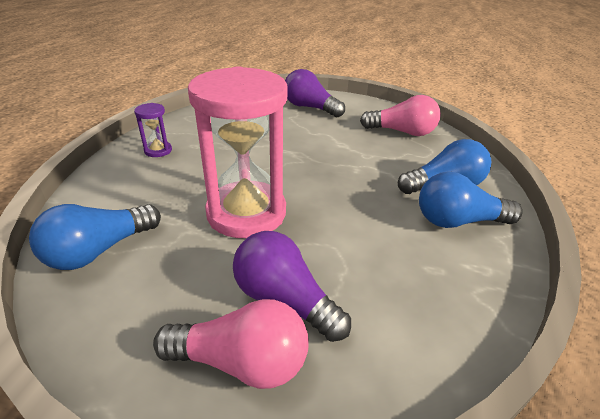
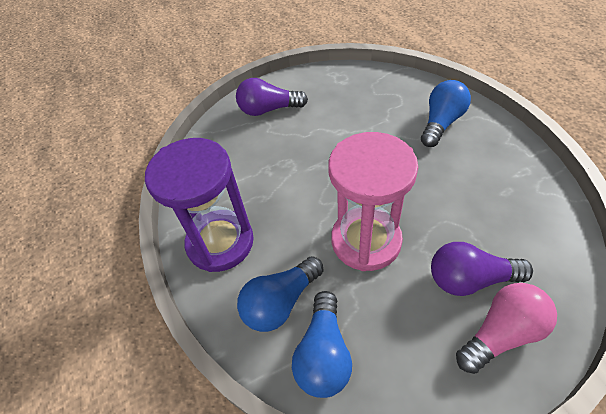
camera: 35 degrees left, 15 degrees up
(158, 150) = (220, 242): purple hourglass -> purple hourglass, size x2.40
(402, 132) = (362, 90): pink light bulb -> none
(458, 221) = (478, 146): blue light bulb -> blue light bulb (280, 302)

